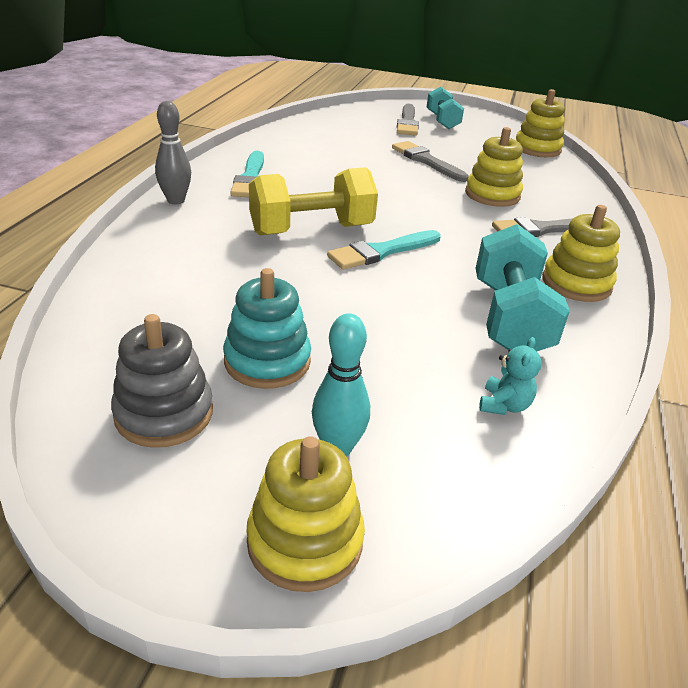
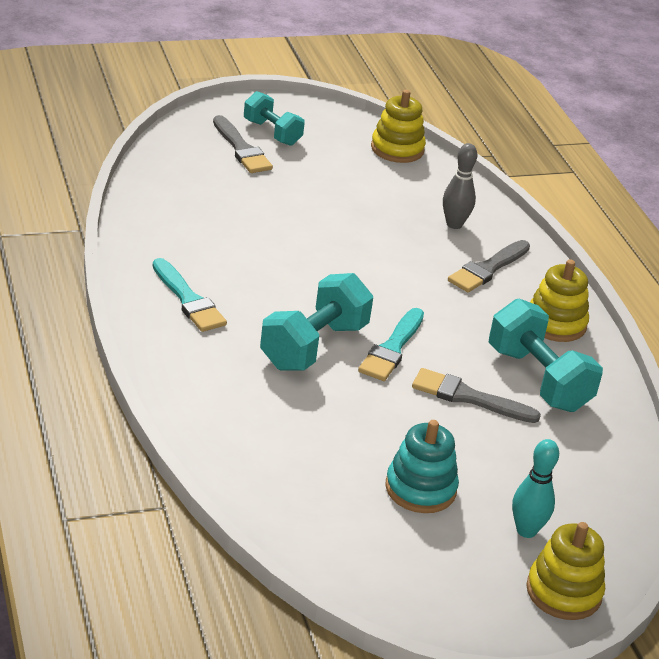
camera: 35 degrees left, 0 degrees up
(164, 413) = (403, 556): grey stacking toy -> none
(176, 200) = (159, 358): grey bowling pin -> grey bowling pin (454, 224)
(311, 230) = (314, 346): yellow dumbbell -> turquoise dumbbell
(426, 161) = (317, 209): grey brush -> grey brush (468, 397)
(492, 195) = (414, 238): yellow stacking toy -> none
(504, 405) = (591, 456): turquoise teddy bear -> none

